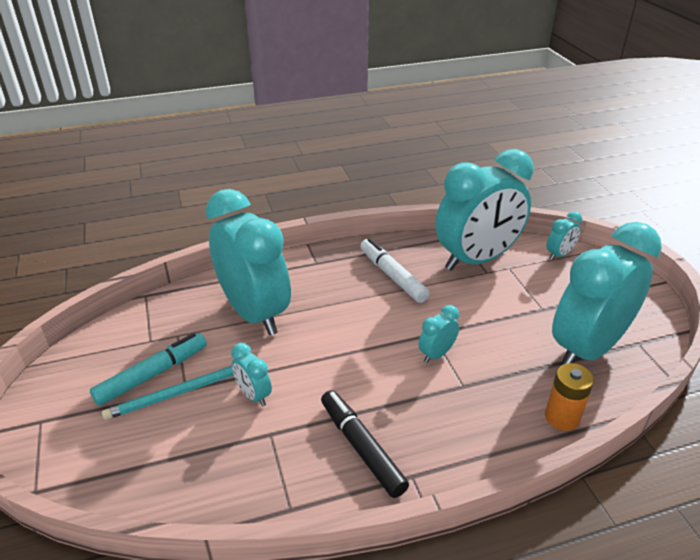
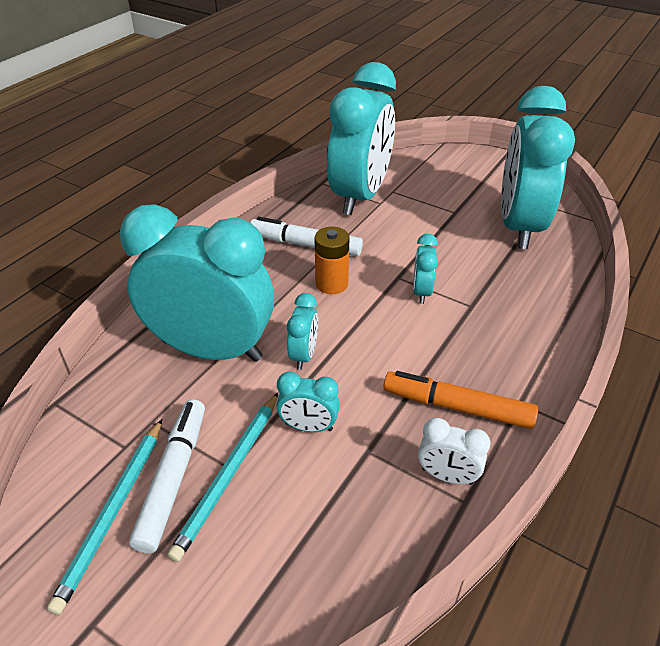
camera: 40 degrees left, 5 degrees up
(108, 372) = (113, 512): none -> turquoise pencil
(152, 374) = (173, 478): turquoise marker -> white marker
(298, 485) = (447, 476): none -> white clock
(361, 447) = (457, 407): black marker -> orange marker
(559, 255) = (417, 163): turquoise clock -> turquoise clock (304, 355)
(562, 417) = (562, 287): orange battery -> orange battery (331, 284)

